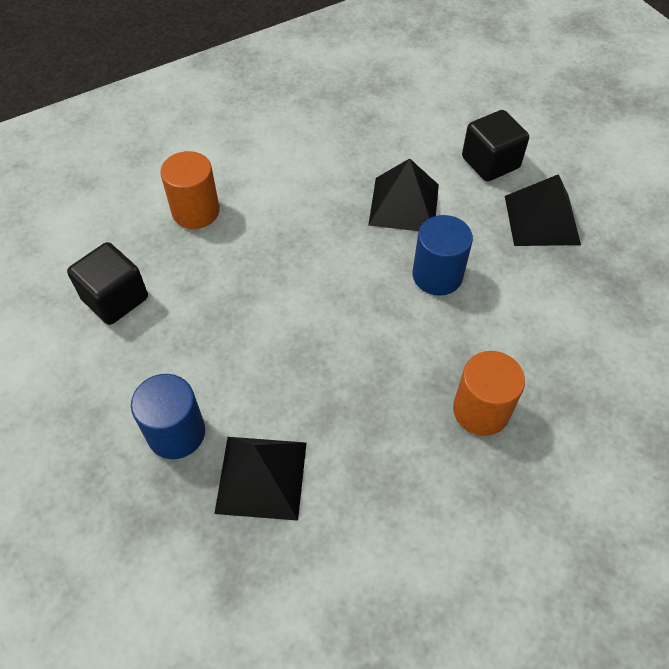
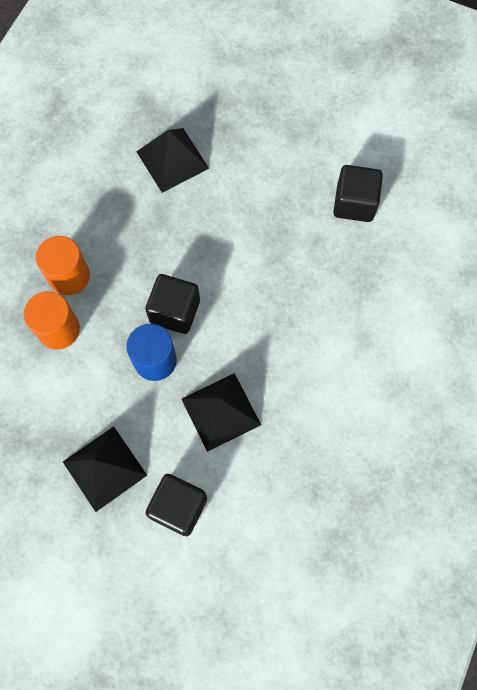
camera: 145 degrees right, 15 degrees up
(176, 433) = (239, 152): blue cylinder -> none
(196, 211) = (367, 301): orange cylinder -> orange cylinder (59, 329)
(386, 306) = (175, 311): none -> black cube

